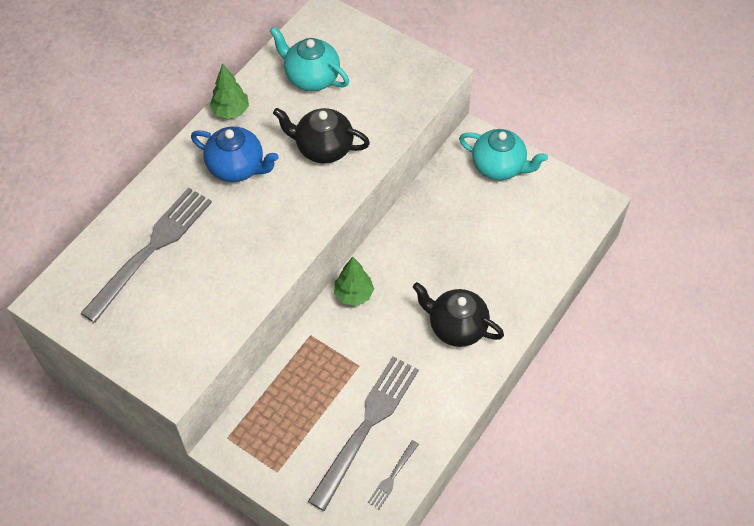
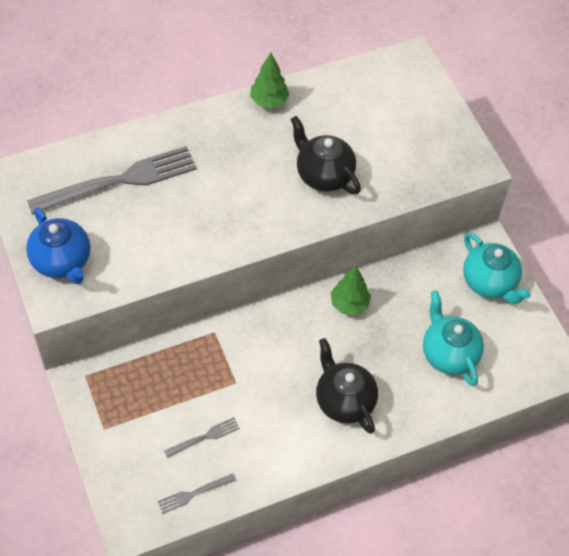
camera: 30 degrees right, 0 degrees up
(237, 167) = (239, 151): blue teapot -> blue teapot (62, 262)
(311, 77) = (359, 108): turquoise teapot -> turquoise teapot (448, 353)
(353, 294) = (276, 319): green tree -> green tree (349, 304)
(367, 425) = (205, 437): grey fork -> grey fork, size x0.44

